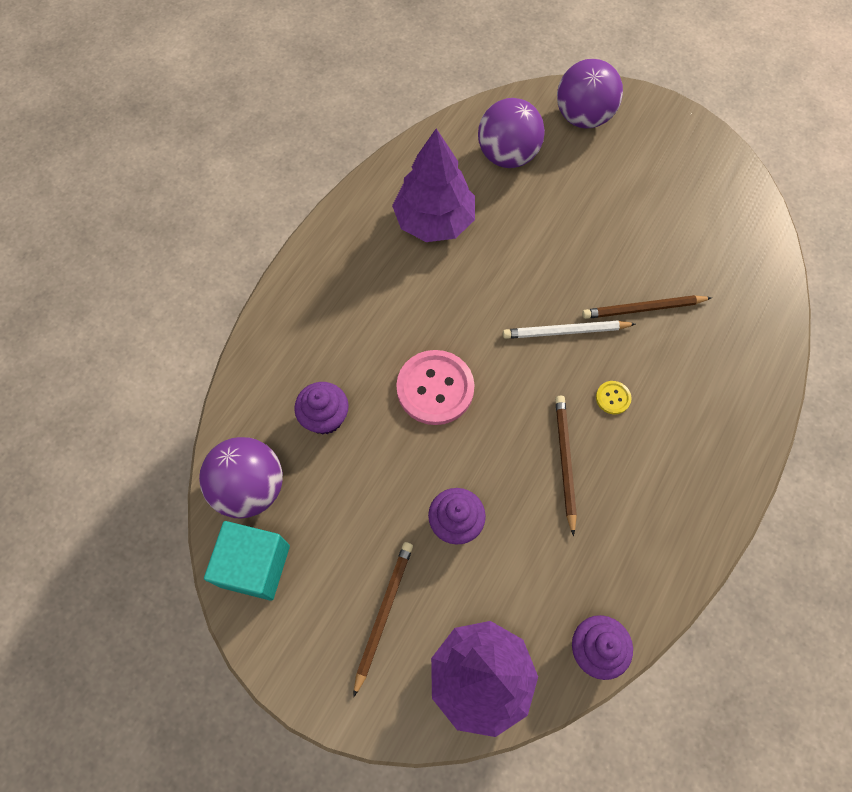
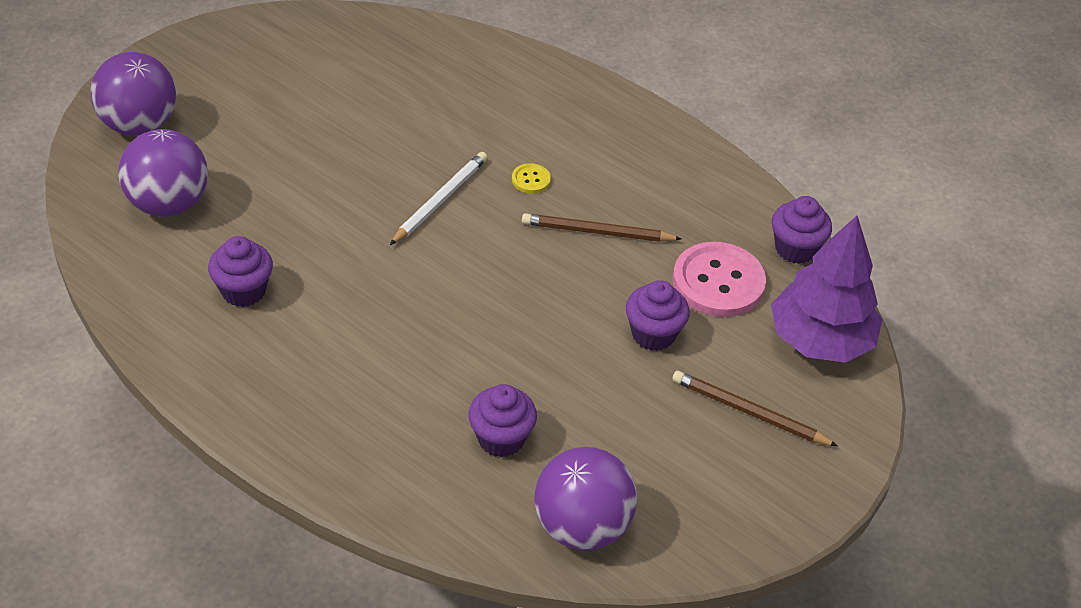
camera: 85 degrees left, 20 degrees down
(255, 566) = (683, 530): turquoise cube -> none
(434, 221) = (243, 291): purple tree -> purple cupcake
(435, 388) = (485, 326): pink button -> pink button (718, 282)
(565, 332) = (440, 200): white pencil -> white pencil turned 150 degrees counterclockwise
(643, 309) = (428, 133): brown pencil -> none

